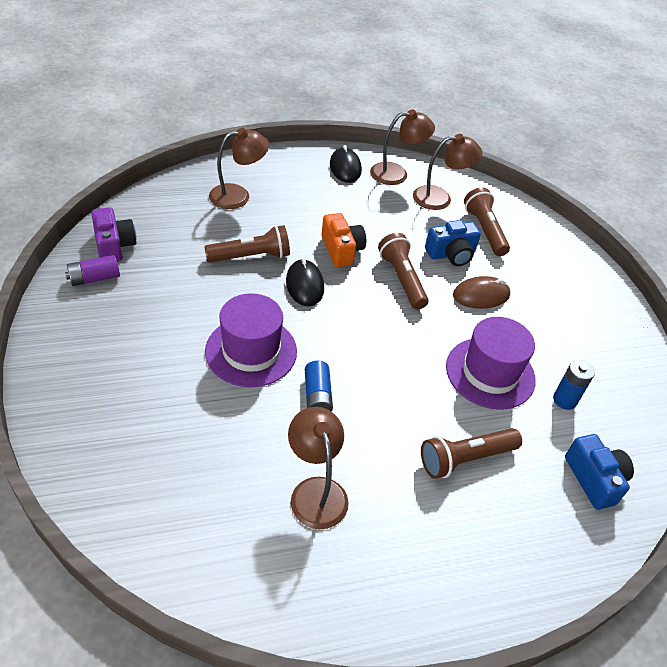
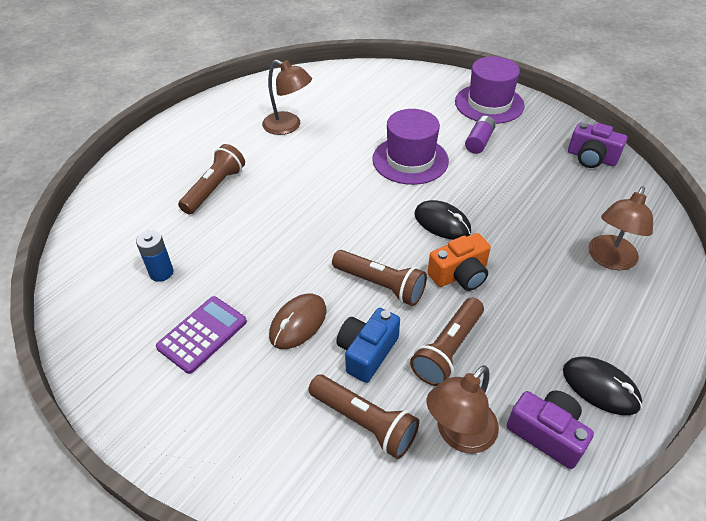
camera: 145 degrees right, 0 degrees up
(94, 278) = (558, 134): purple battery -> purple battery (479, 142)
(251, 256) = (508, 215): brown flashlight -> brown flashlight (448, 349)
(317, 396) = (340, 163): blue battery -> none
(341, 250) = (460, 274): orange camera -> orange camera turned 60 degrees counterclockwise
(397, 174) = (546, 433): brown lamp -> purple camera
(490, 373) = (237, 254): purple hat -> purple hat (489, 104)
(554, 331) = (202, 334): none -> purple calculator
(594, 479) = (114, 230): blue camera -> none

